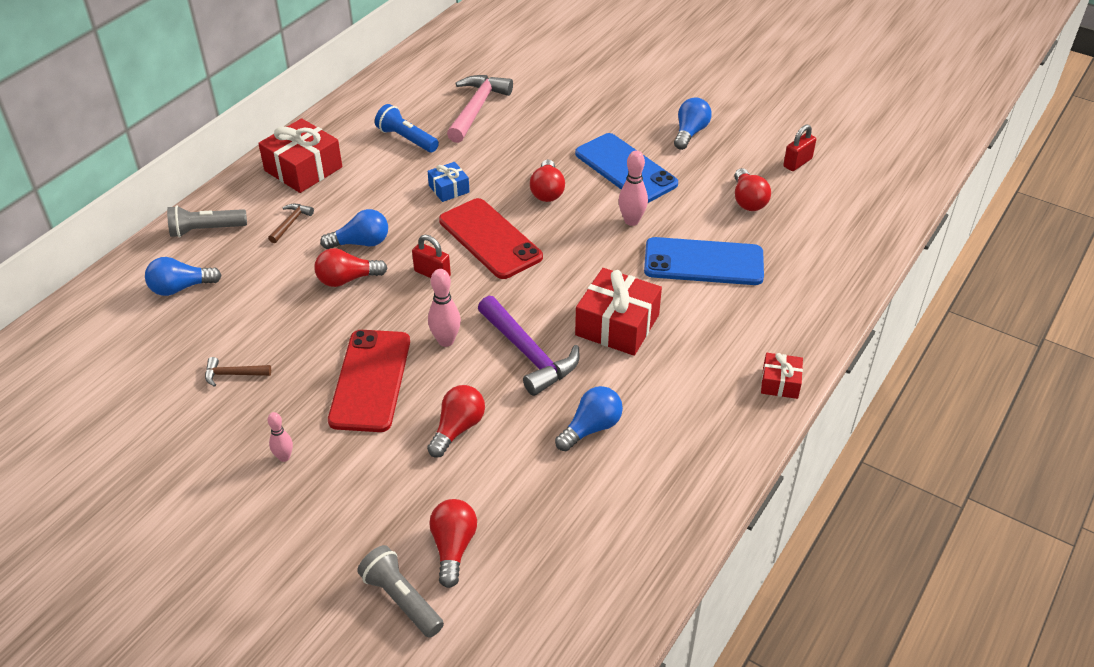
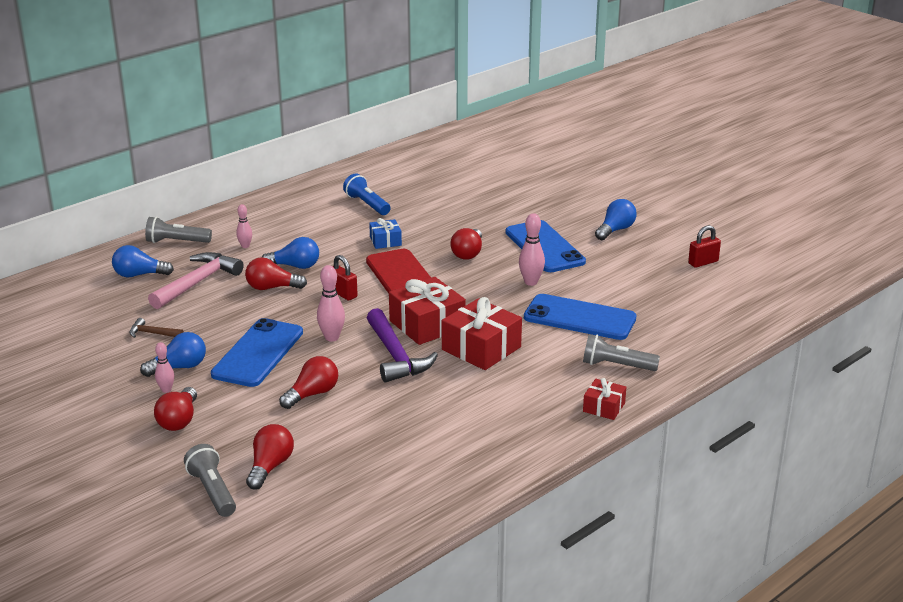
camera: 15 degrees right, 15 degrees down
(291, 223) = (245, 246): brown hammer -> pink bowling pin
(303, 169) = (273, 213): red gift -> red gift (427, 324)
(370, 380) = (258, 353): red phone -> blue phone
(476, 109) = (436, 192): pink hammer -> pink hammer (197, 283)
(591, 428) = (423, 411): blue light bulb -> blue light bulb (179, 367)
(748, 200) = (643, 282): red light bulb -> red light bulb (179, 420)
(769, 322) = (616, 365): none -> grey flashlight

